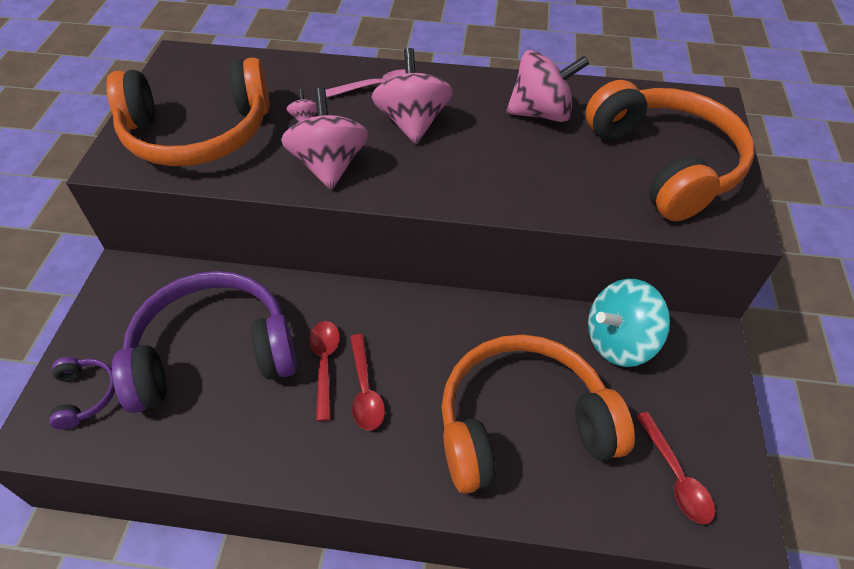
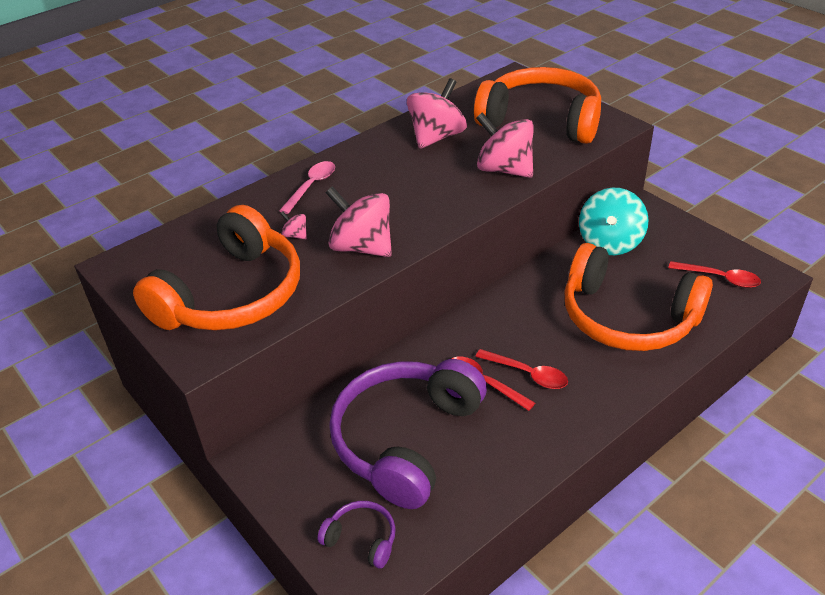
camera: 45 degrees left, 10 degrees down
(412, 122) = (371, 190): pink spinning top -> pink spinning top (504, 169)
(522, 424) = (627, 317): orange headphones -> orange headphones turned 90 degrees counterclockwise

